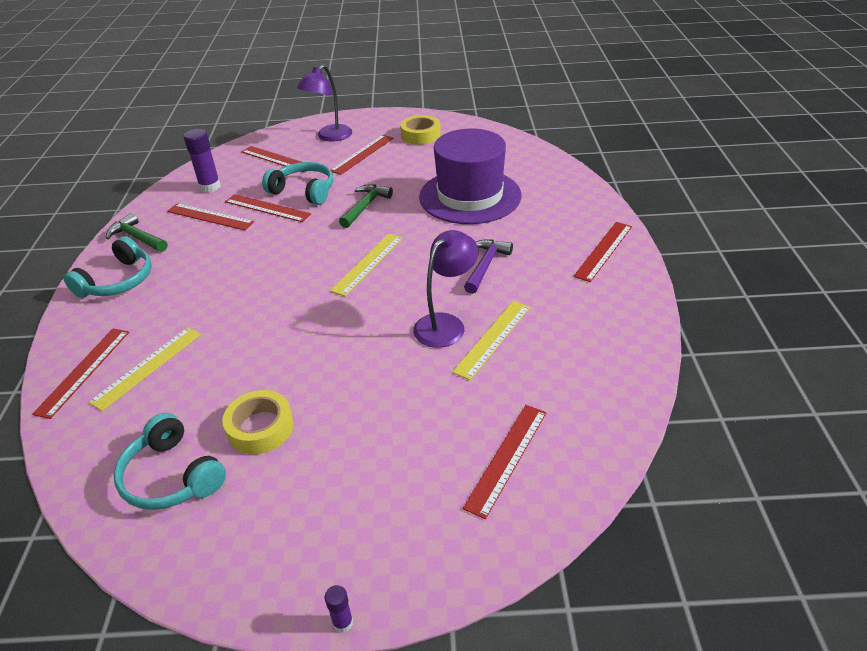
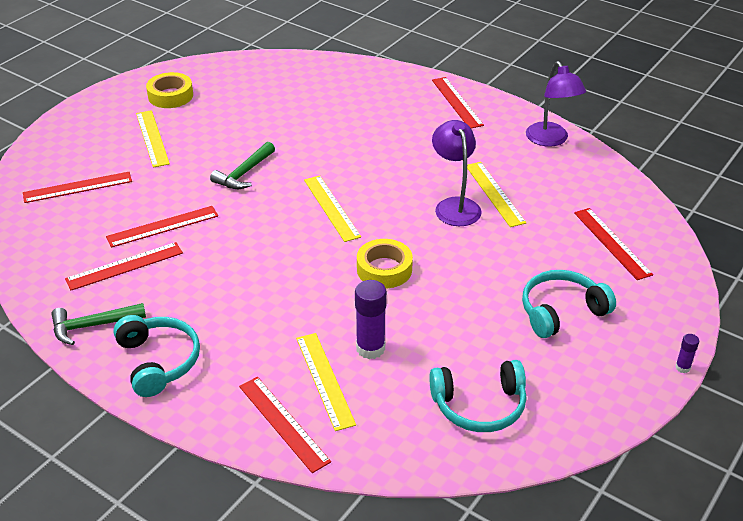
camera: 55 degrees left, 0 degrees up
(210, 187) = (64, 247): purple glue stick -> purple glue stick (370, 348)
(260, 428) = (472, 340): yellow tape -> yellow tape (384, 269)
(304, 191) = (165, 195): turquoise headphones -> turquoise headphones (561, 311)
(329, 137) = (87, 141): purple lamp -> purple lamp (550, 140)
(362, 154) = (152, 138): red ruler -> yellow ruler
(365, 206) = (244, 173): green hammer -> green hammer turned 120 degrees counterclockwise
(470, 196) = (307, 119): purple hat -> none
(485, 265) = (408, 156): purple hammer -> none

